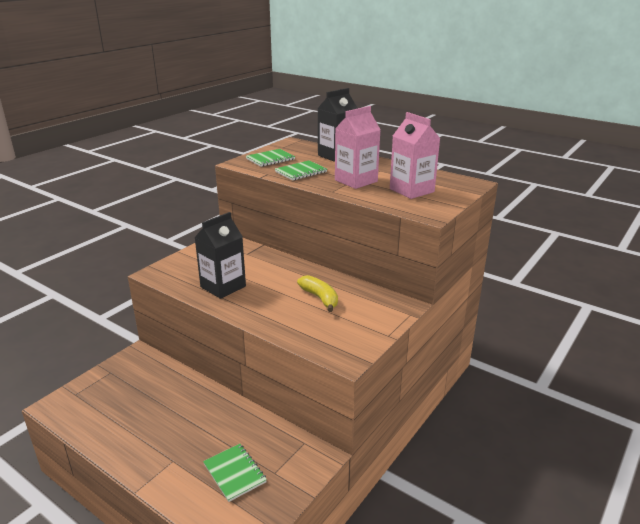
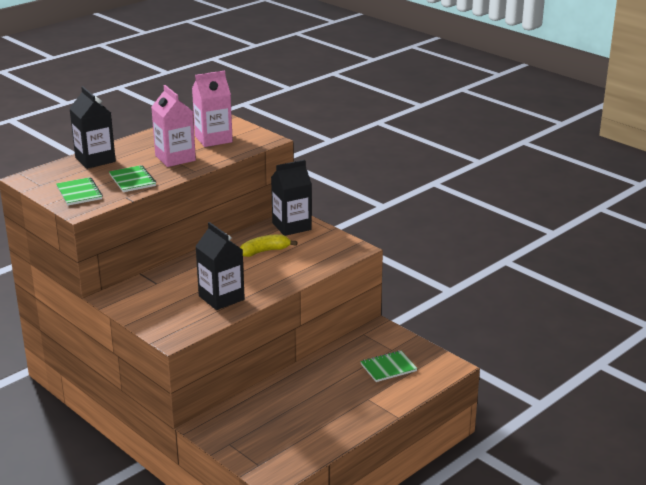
camera: 80 degrees left, 0 degrees up
(382, 307) = (291, 226): none -> black carton

